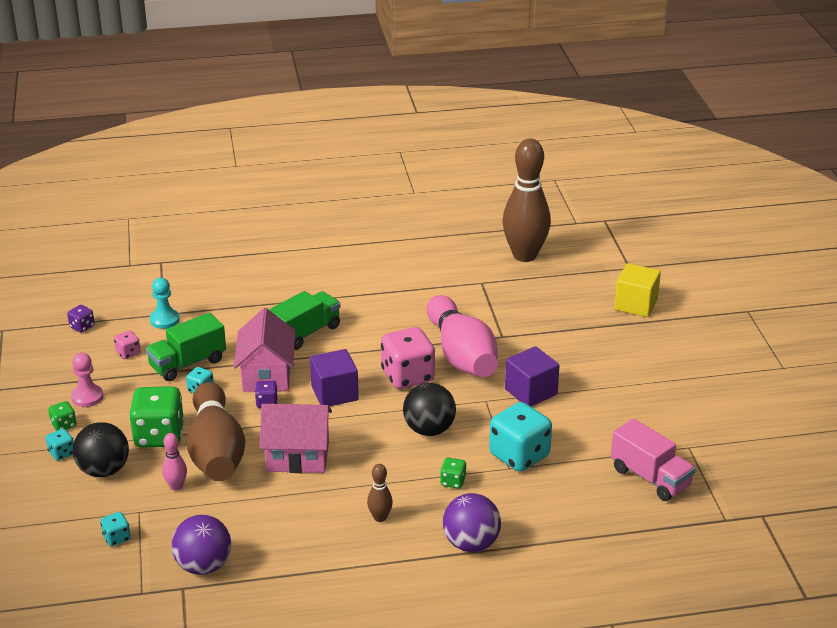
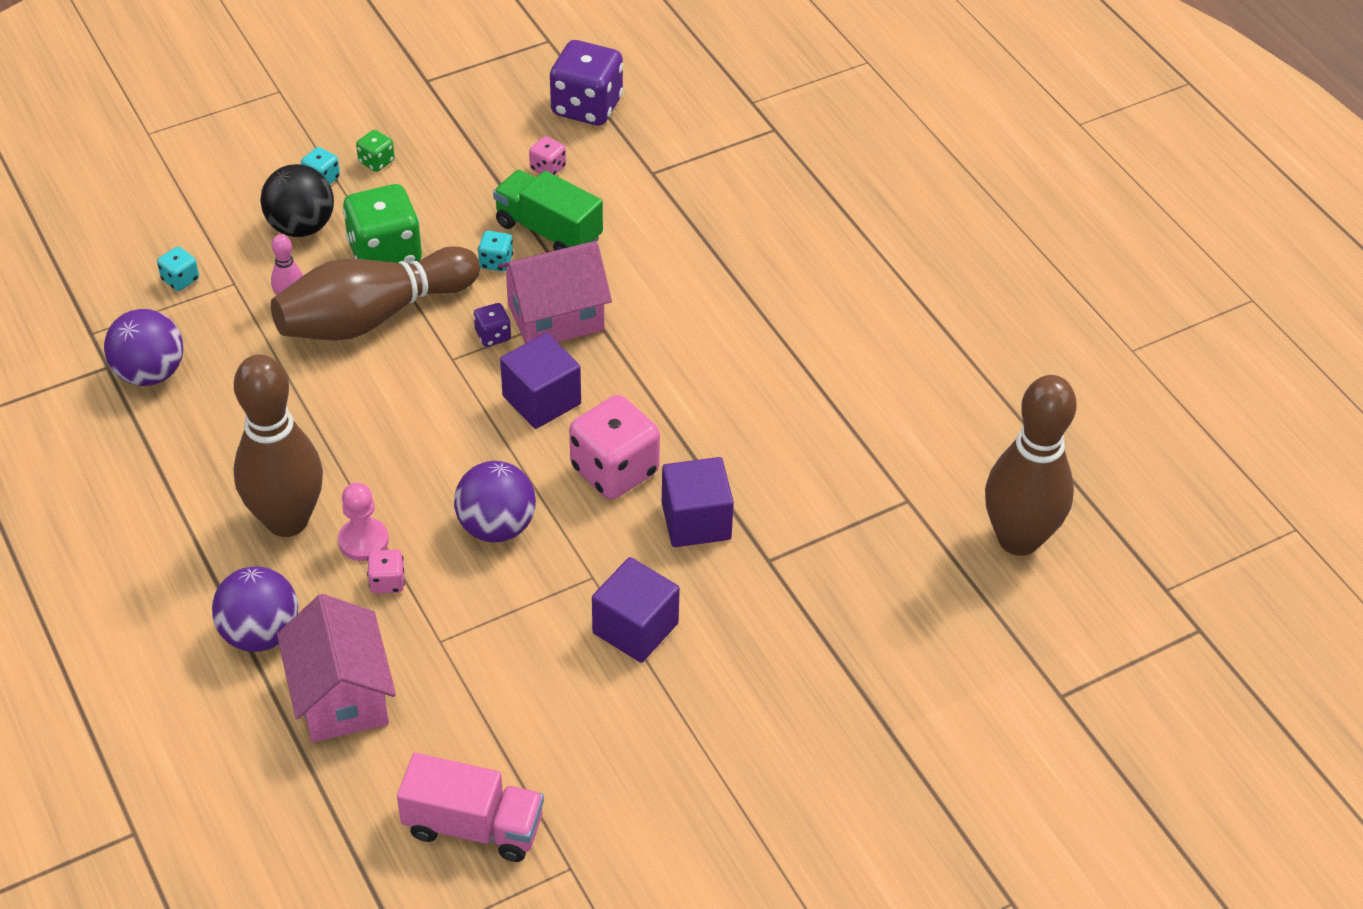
camera: 70 degrees right, 15 degrees up
(82, 327) = (587, 107): purple dice -> purple dice, size x2.16
(87, 397) = (440, 163): pink pawn -> pink pawn (363, 541)
(164, 320) = (637, 177): turquoise pawn -> none
(298, 456) = (388, 400): pink house -> pink house (341, 696)
(305, 333) = (672, 329): green truck -> none
(380, 518) = (287, 520): brown bowling pin -> brown bowling pin, size x2.39
(429, 429) = (496, 526): black ball -> purple ball
(453, 482) = (387, 582): green dice -> pink dice
(461, 355) = (696, 521): pink bowling pin -> purple cube
(519, 455) = (472, 647): turquoise dice -> none
(636, 304) = (946, 725): yellow cube -> none
(650, 477) = (473, 826): pink truck -> pink truck turned 105 degrees counterclockwise

